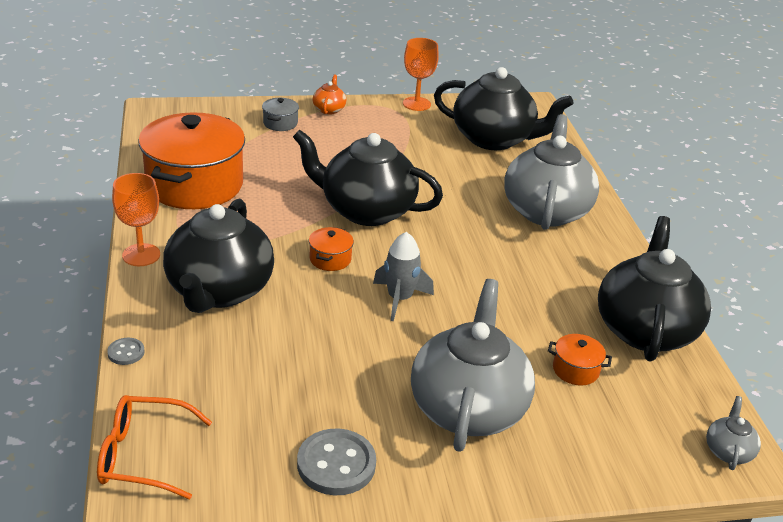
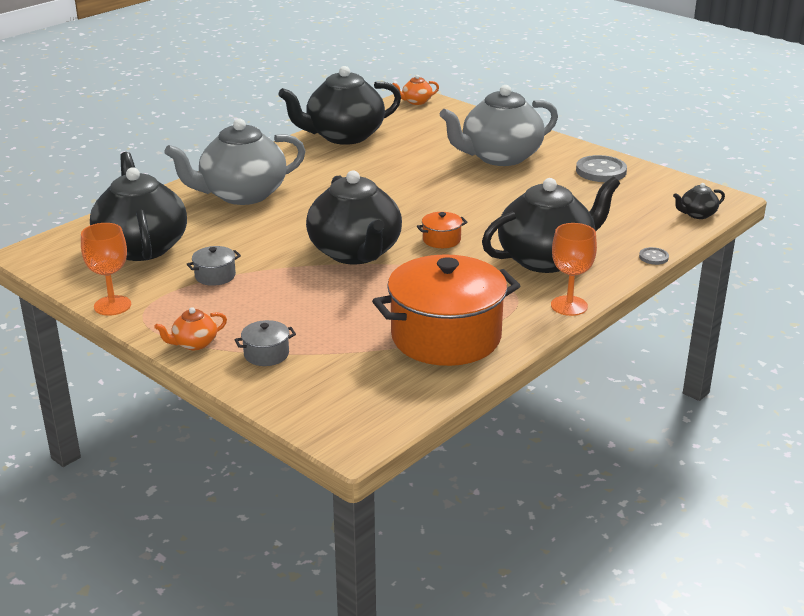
camera: 125 degrees left, 5 degrees down
(142, 455) = (697, 214): orange glasses -> black teapot
(399, 299) = (442, 203): grey rocket -> none
(409, 146) = (215, 276): none -> grey pot
(575, 370) = (416, 143): orange pot -> none
(728, 451) = (416, 102): grey teapot -> orange teapot

